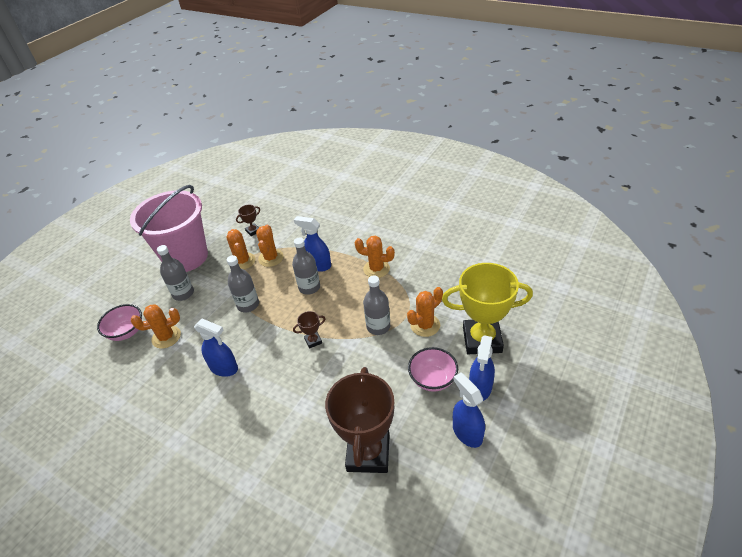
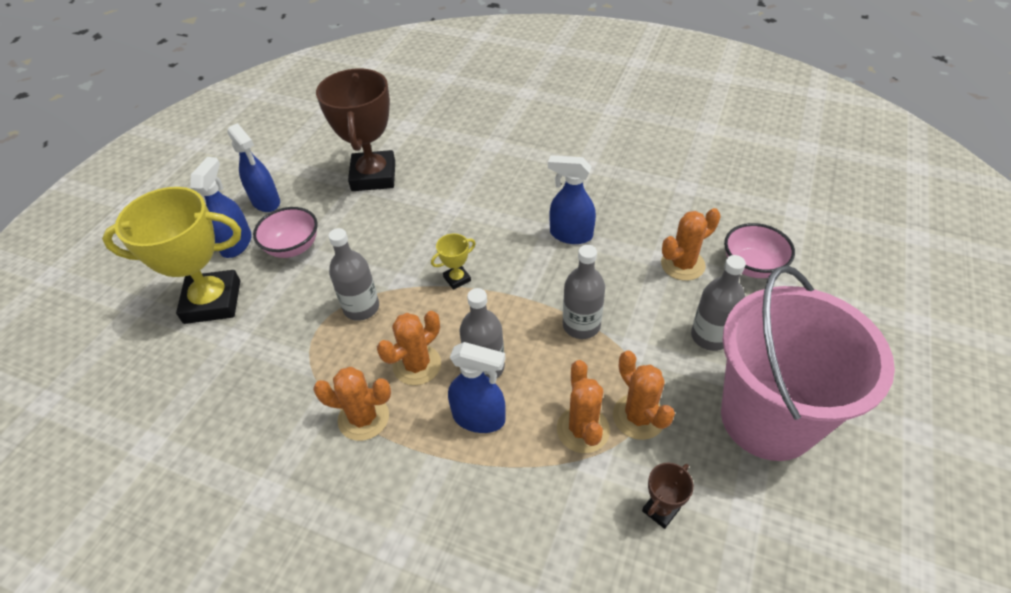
camera: 170 degrees right, 5 degrees up
(313, 341) = (457, 279): brown trophy -> yellow trophy
(425, 325) = (290, 316): orange cactus -> orange cactus (417, 365)

